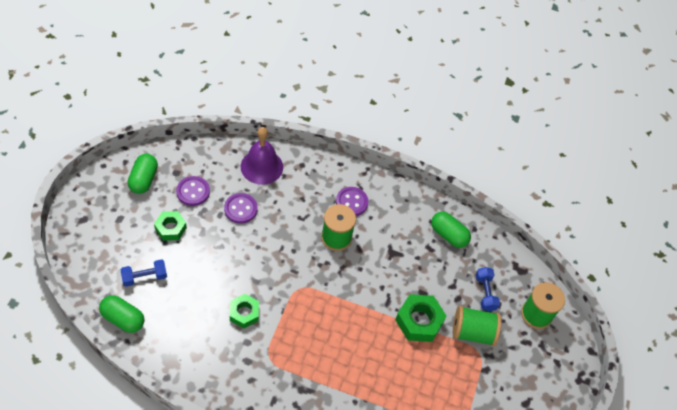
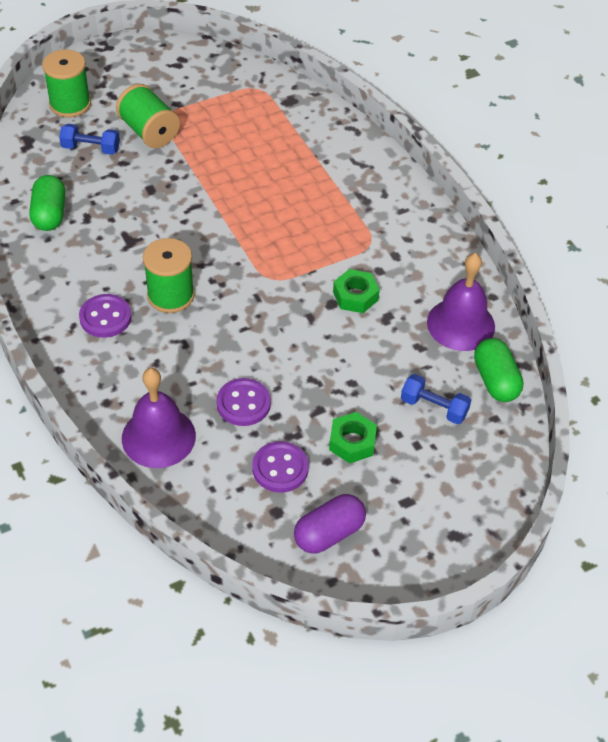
camera: 130 degrees left, 5 degrees down
(144, 179) = (329, 533): green capsule -> purple capsule
(170, 341) = (461, 324): none -> purple bell
(419, 321) = (186, 172): green nut -> none
(485, 293) = (91, 148): blue dumbbell -> blue dumbbell turned 60 degrees clockwise

